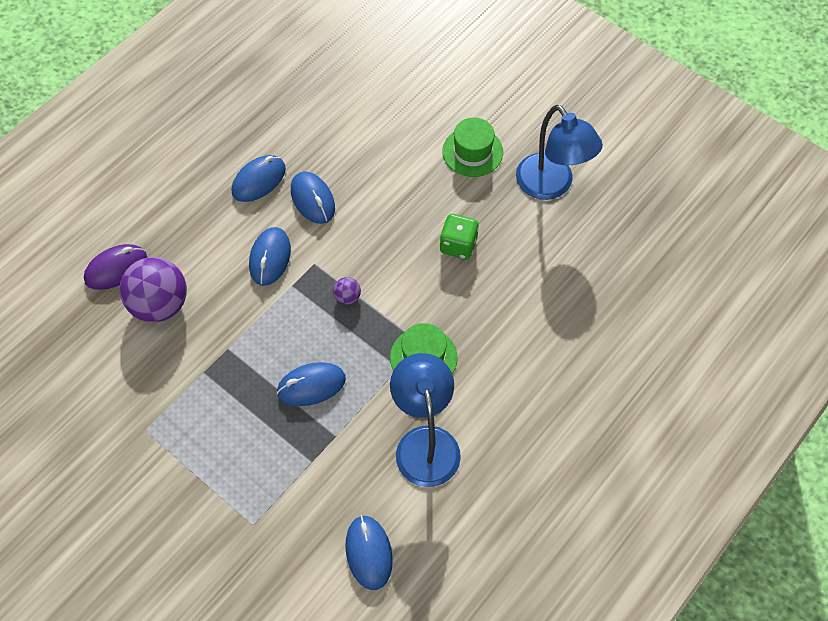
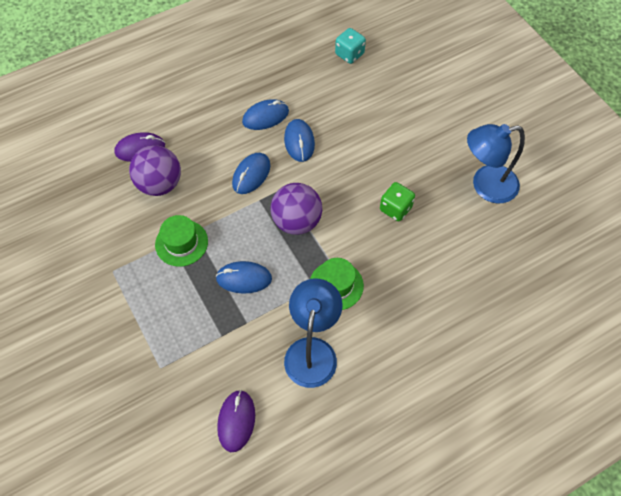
camera: 20 degrees right, 0 degrees up
(332, 72) = (349, 54): none -> turquoise dice
(347, 297) = (296, 221): purple ball -> purple ball, size x2.34
(368, 553) = (236, 421): blue mouse -> purple mouse
(472, 152) = (433, 142): green hat -> green hat (181, 243)
(551, 186) = (485, 186): blue lamp -> blue lamp turned 90 degrees clockwise

